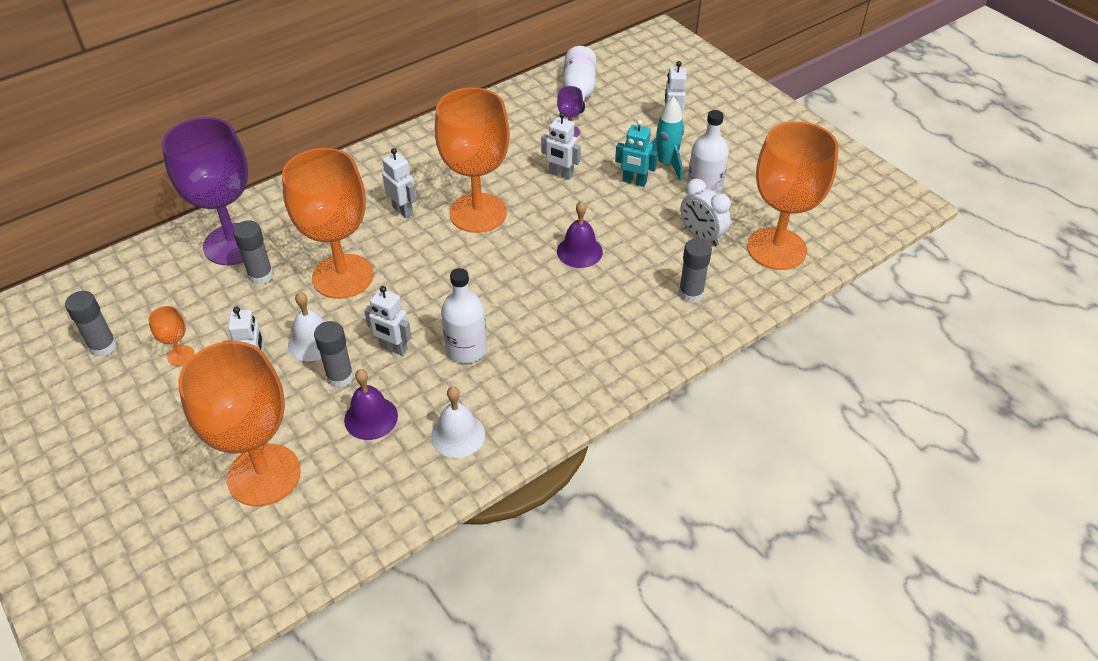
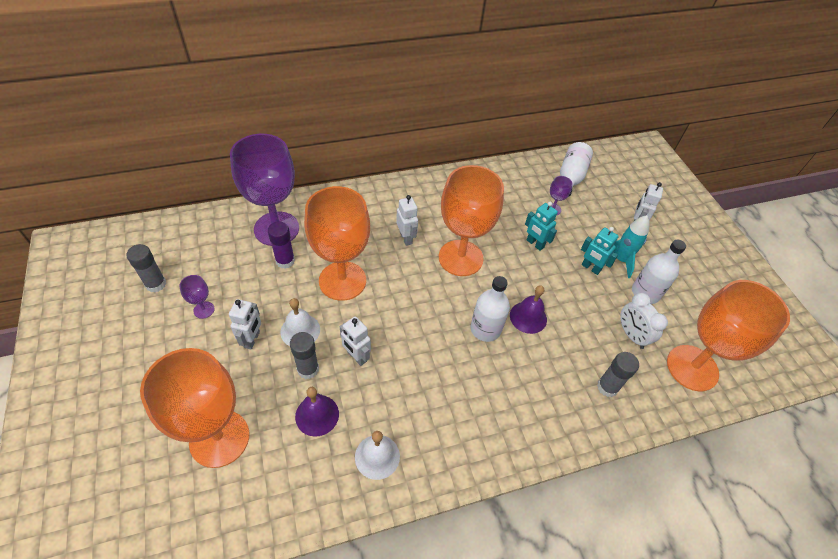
camera: 15 degrees right, 5 degrees up
(180, 355) = (204, 310): orange goblet -> purple goblet
(261, 275) = (285, 261): grey glue stick -> purple glue stick
(466, 349) = (411, 377): white bottle -> white bottle (485, 329)
(561, 174) = (535, 244): white robot -> turquoise robot

